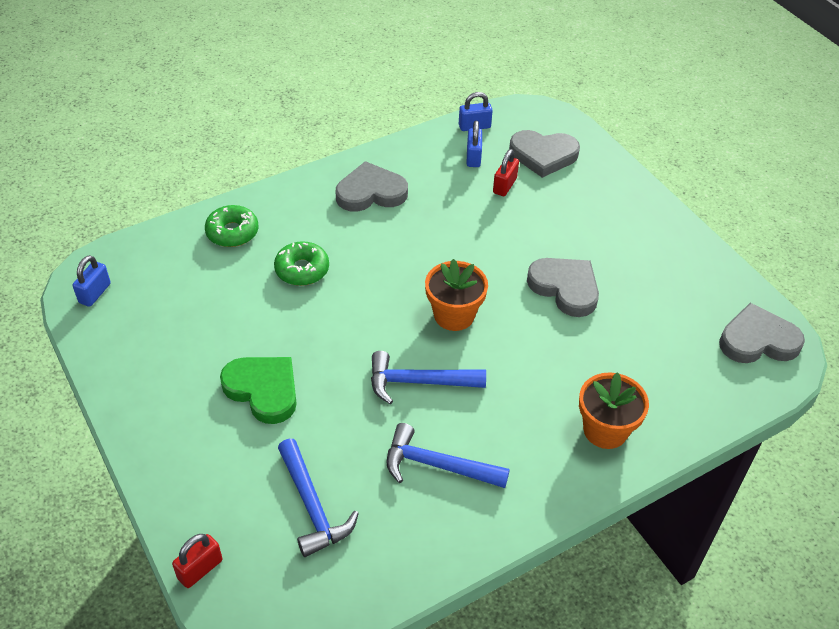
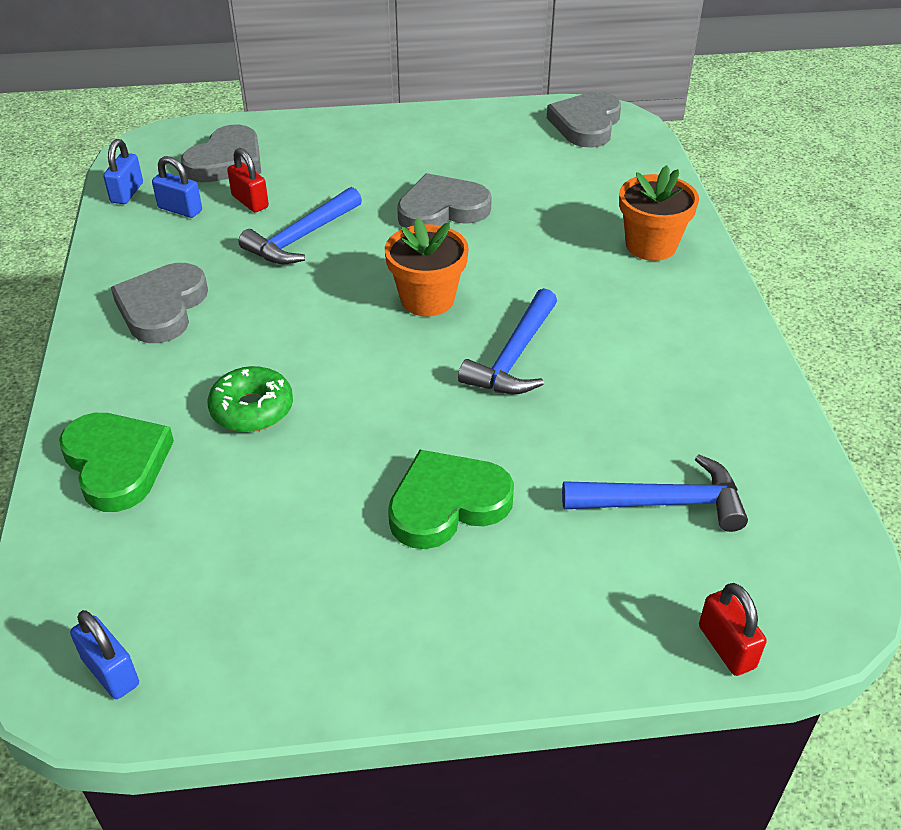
camera: 65 degrees left, 5 degrees down
(232, 232) = (117, 464): green donut -> green heart
(437, 465) = (645, 377): blue hammer -> blue hammer (301, 238)

